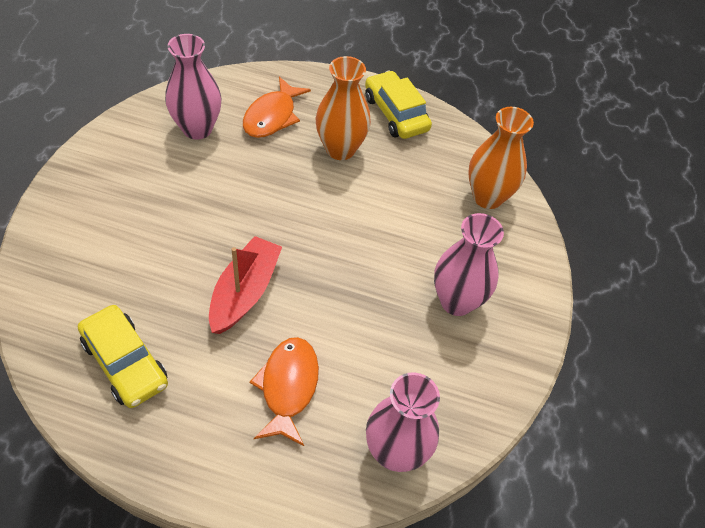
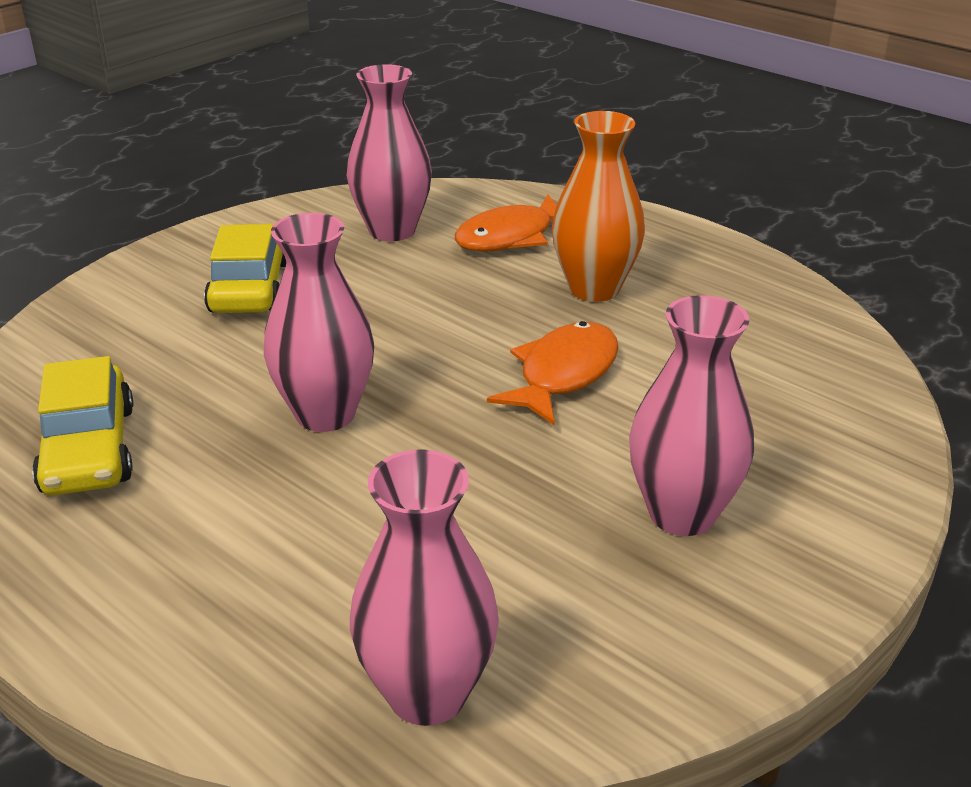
camera: 30 degrees right, 20 degrees down
(245, 292) = (325, 414): red boat -> pink vase
(288, 387) = (305, 546): orange fish -> orange fish (563, 374)
(396, 113) = (714, 267): yellow car -> yellow car (251, 286)
(487, 197) = (823, 393): orange vase -> none

